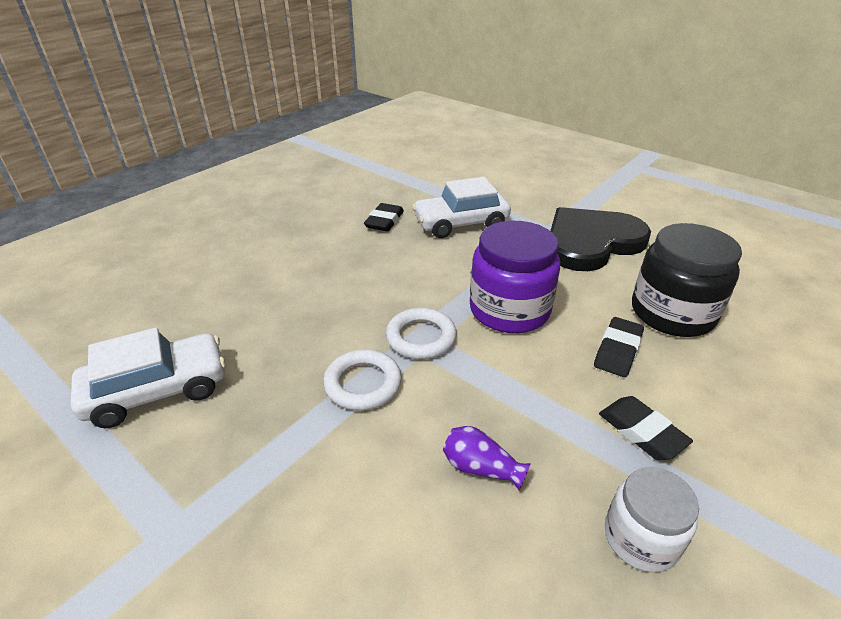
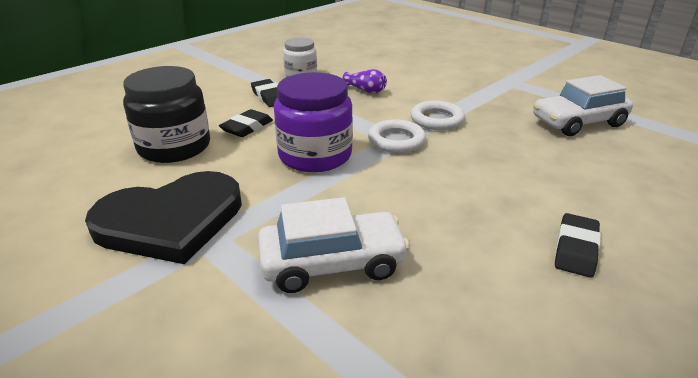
camera: 175 degrees left, 5 degrees down
(384, 221) = (452, 275): black eraser -> black eraser (575, 249)

